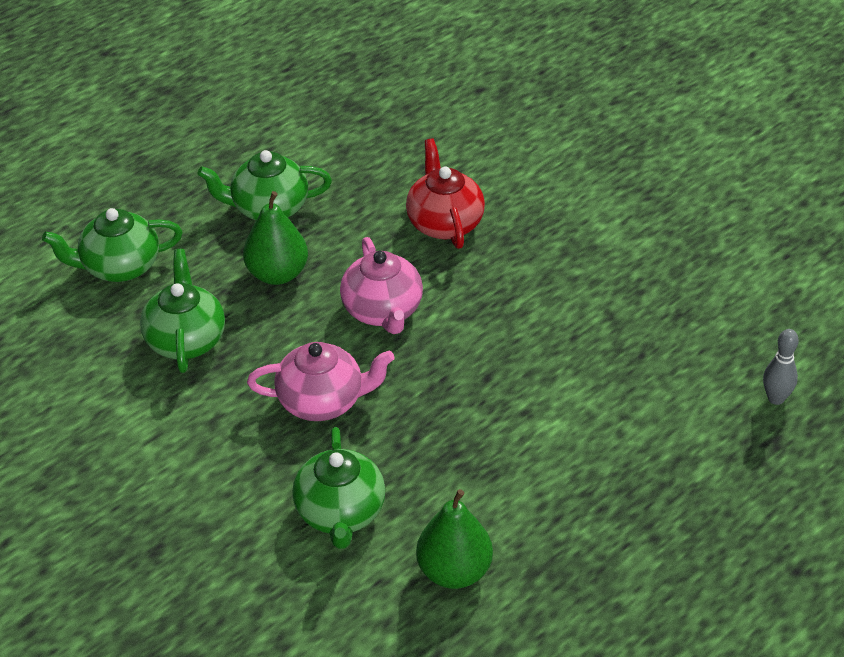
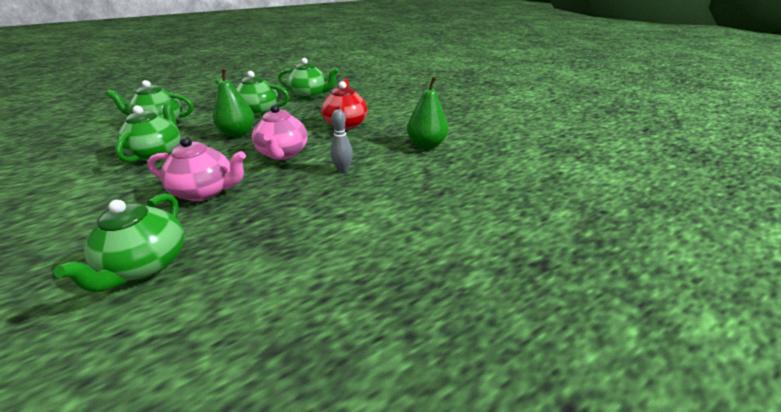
camera: 10 degrees right, 10 degrees down
(335, 142) = (310, 95): none -> green teapot
(454, 571) = (196, 335): green pear -> green pear (426, 145)
(776, 398) = (544, 232): grey bowling pin -> grey bowling pin (343, 170)

